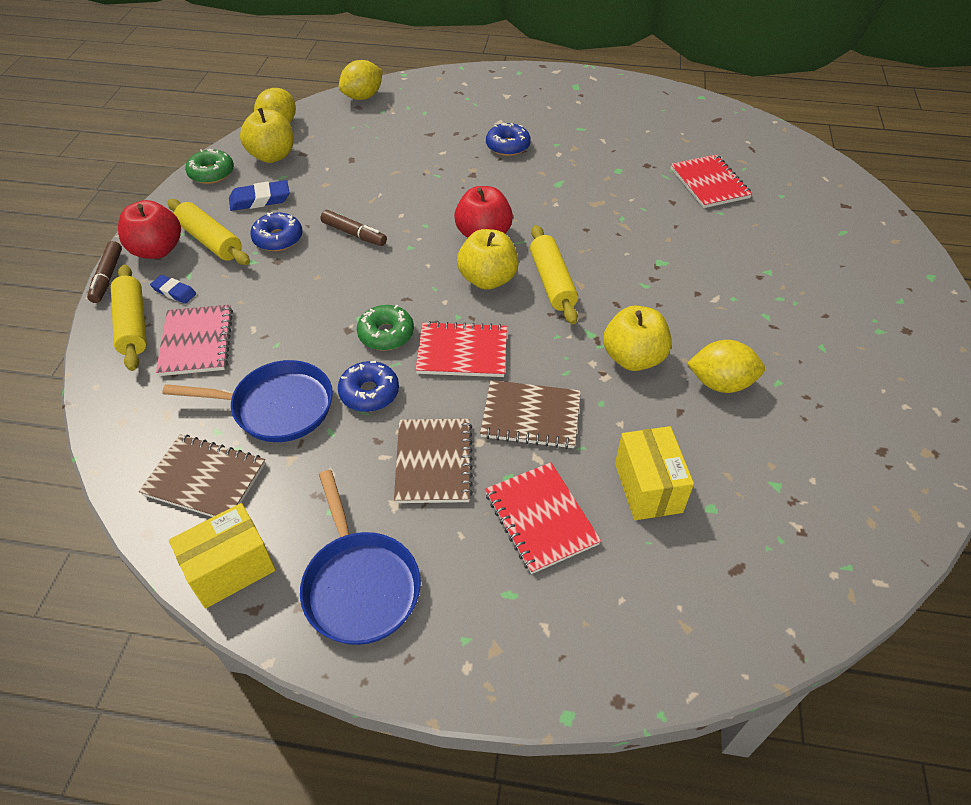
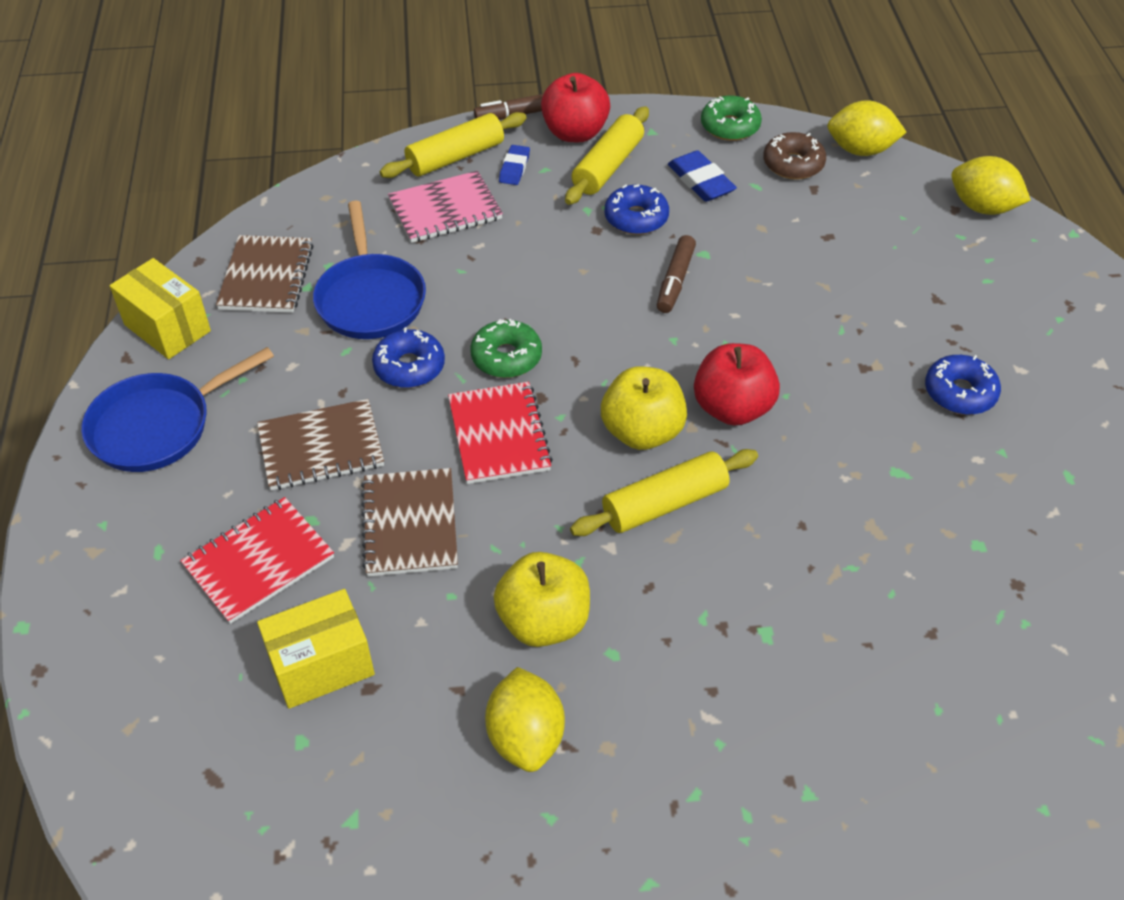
camera: 75 degrees right, 0 degrees up
(272, 156) = (793, 164): yellow apple -> brown donut
(709, 183) = (1016, 684): red notebook -> none

